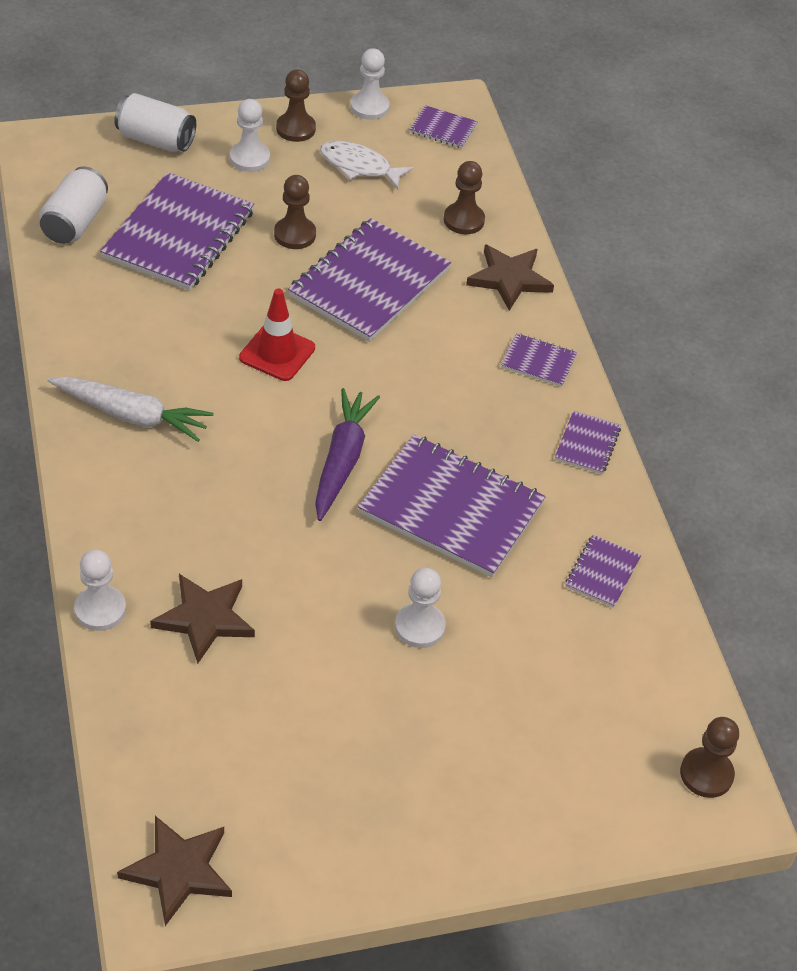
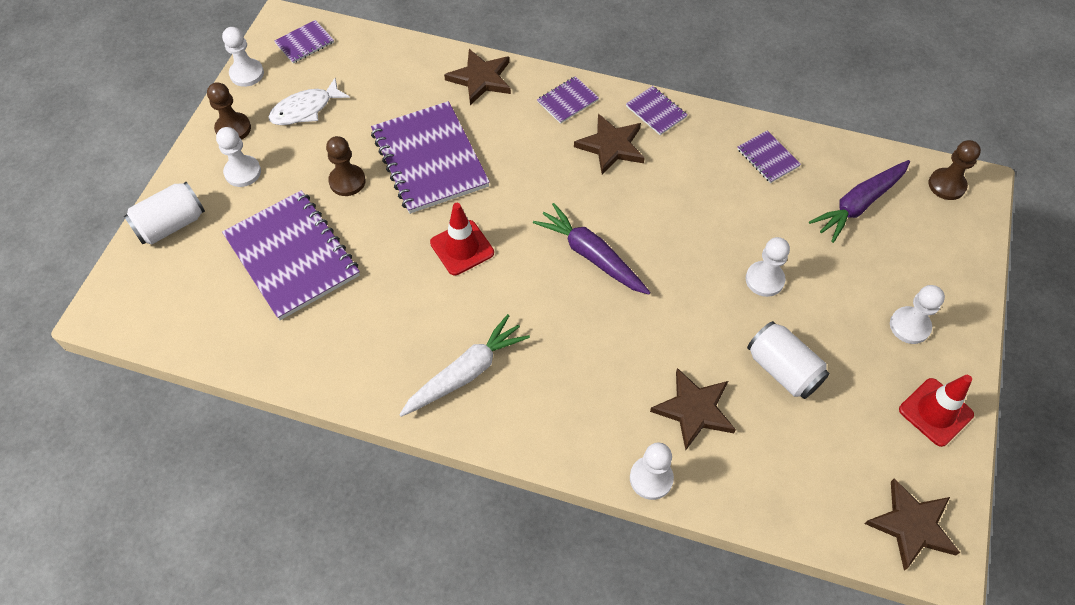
camera: 55 degrees left, 10 degrees up
(75, 222) = (224, 323): white can -> white can (783, 369)
(346, 854) = (935, 412): none -> red traffic cone
(451, 508) = (671, 212): purple notebook -> none
(453, 793) = (909, 326): none -> white pawn
(463, 220) = (406, 76): brown pawn -> none
(504, 423) = (611, 146): none -> brown star
(601, 687) = (858, 204): none -> purple carrot

